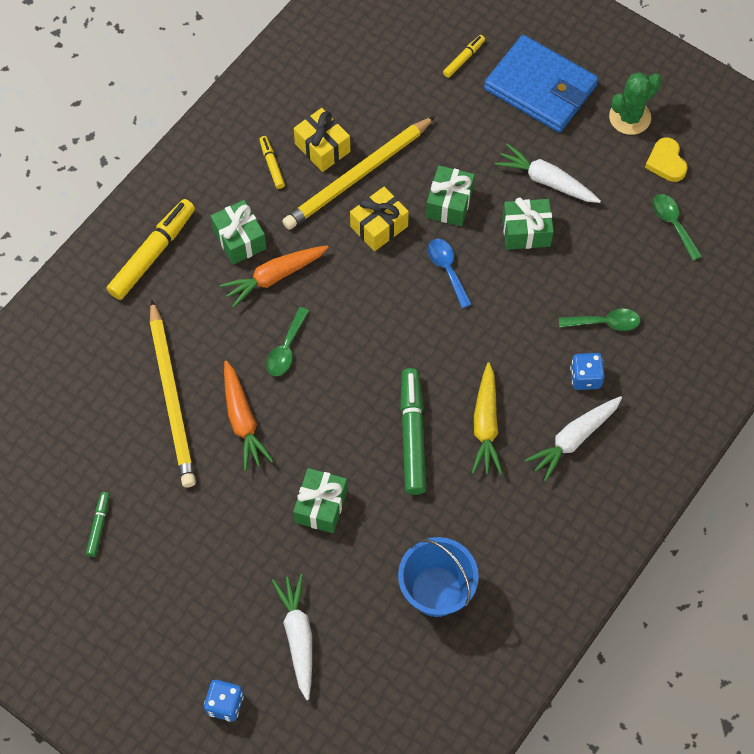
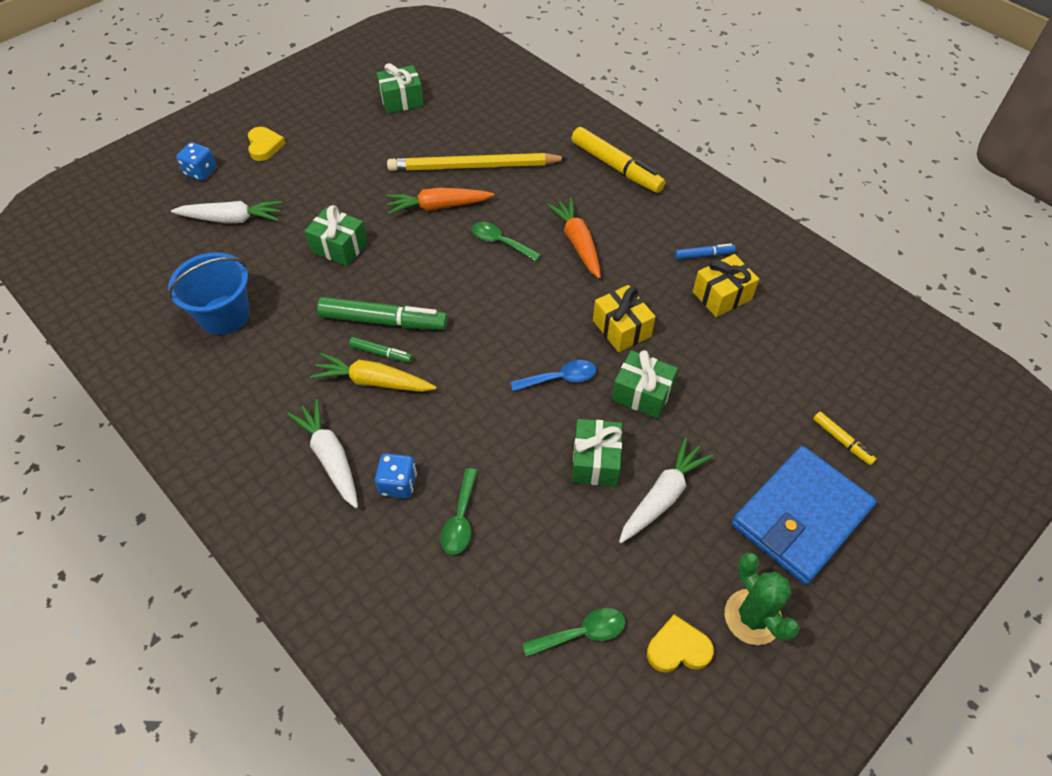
camera: 100 degrees right, 10 degrees down
(99, 526) = (376, 118): green marker -> green marker (381, 353)
(167, 644) = (264, 146): none -> yellow heart
(239, 239) = (622, 223): green gift -> green gift (402, 100)
(272, 165) = (704, 255): yellow marker -> blue marker
(358, 176) = (684, 319): yellow pencil -> none

